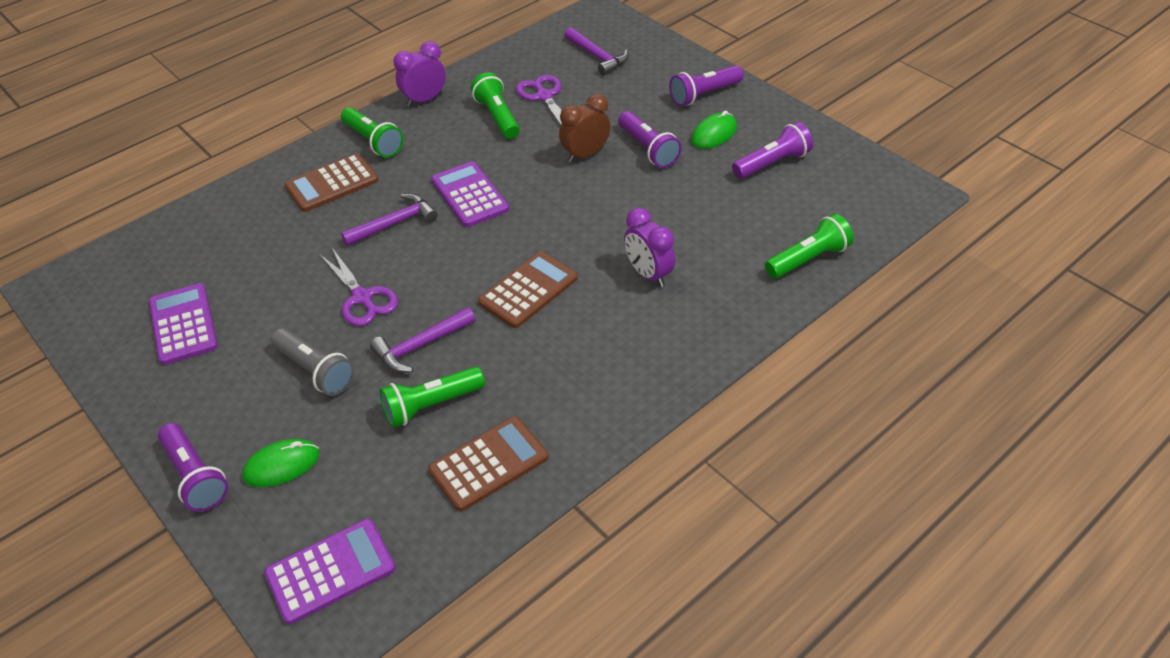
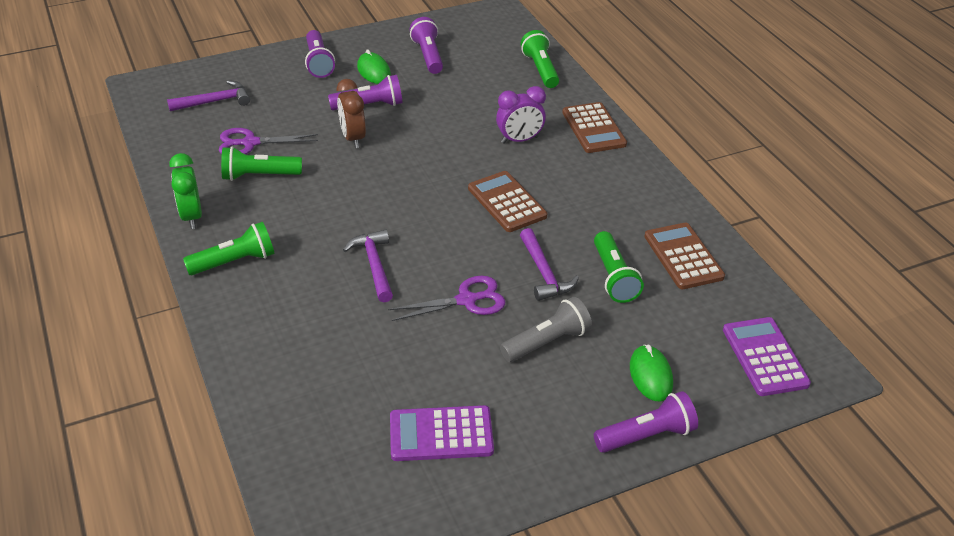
camera: 75 degrees left, 5 degrees down
(332, 183) = (284, 300): brown calculator -> brown calculator (593, 128)
(424, 100) = (191, 216): purple clock -> green clock
(470, 195) = (364, 212): purple calculator -> none

